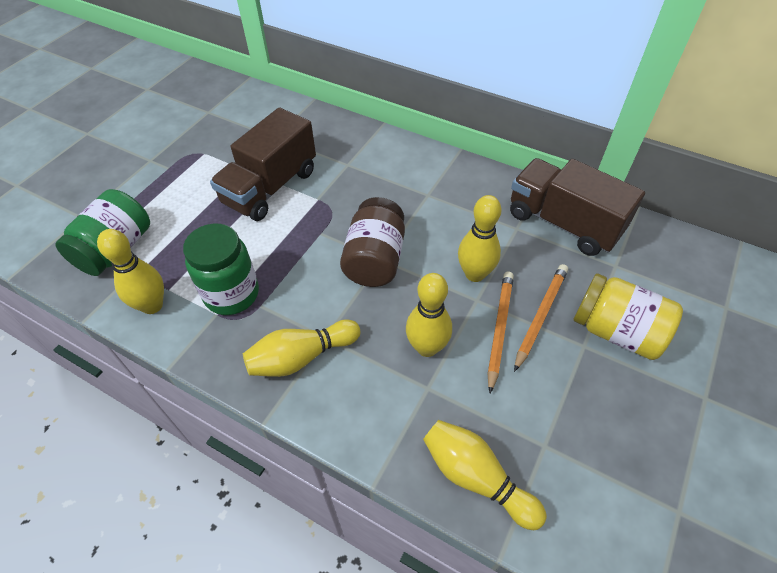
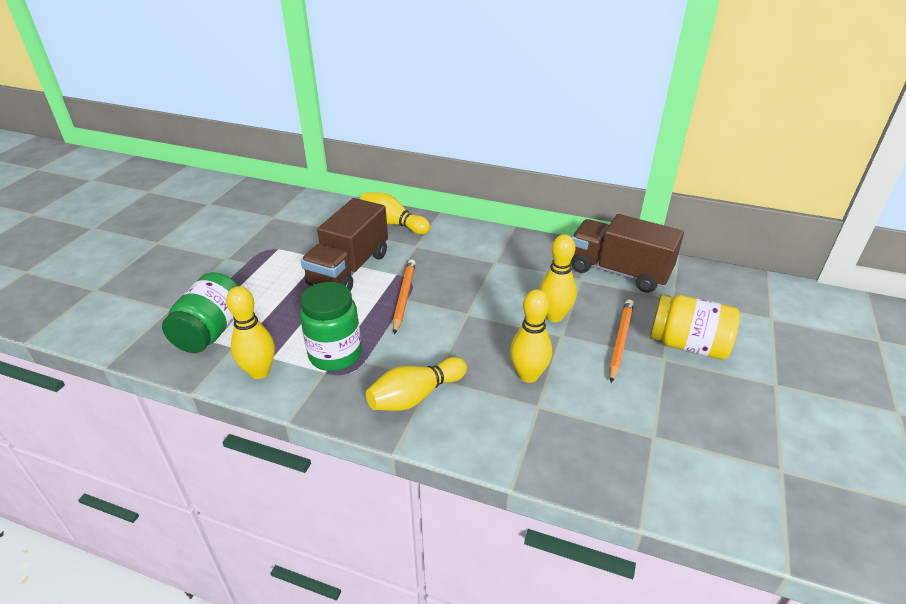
camera: 10 degrees left, 15 degrees down
(375, 259) = (462, 314): brown jar -> none
(476, 477) = (601, 468): yellow bowling pin -> yellow bowling pin (392, 224)
(499, 328) = (587, 354): orange pencil -> orange pencil (404, 297)

